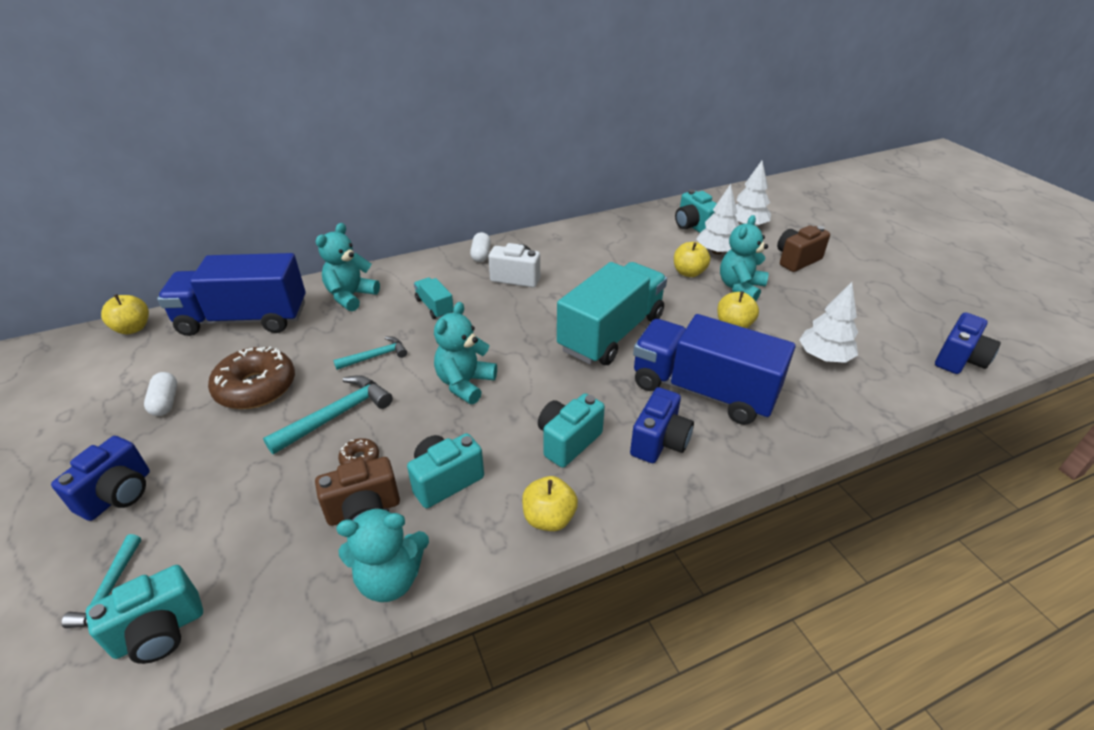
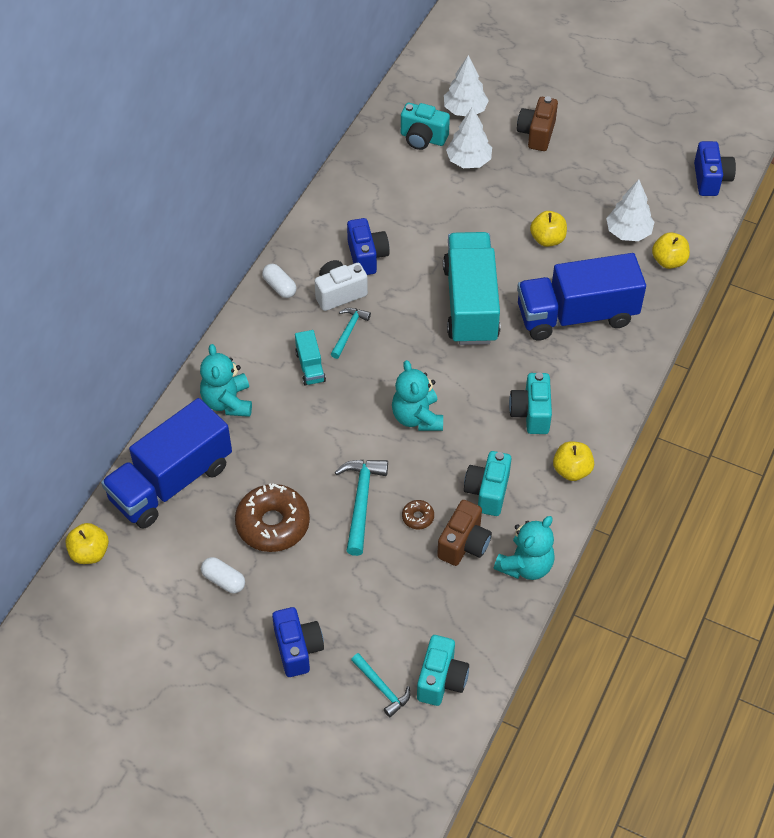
camera: 40 degrees left, 15 degrees up
(375, 356) = (324, 440): turquoise hammer -> turquoise hammer (348, 331)
(434, 307) = (310, 366): turquoise truck -> turquoise truck turned 120 degrees counterclockwise
(659, 442) = (585, 375): blue camera -> blue camera (367, 257)
(689, 273) = (468, 201): yellow apple -> yellow apple (668, 261)
(740, 288) = (520, 194): turquoise teddy bear -> none

